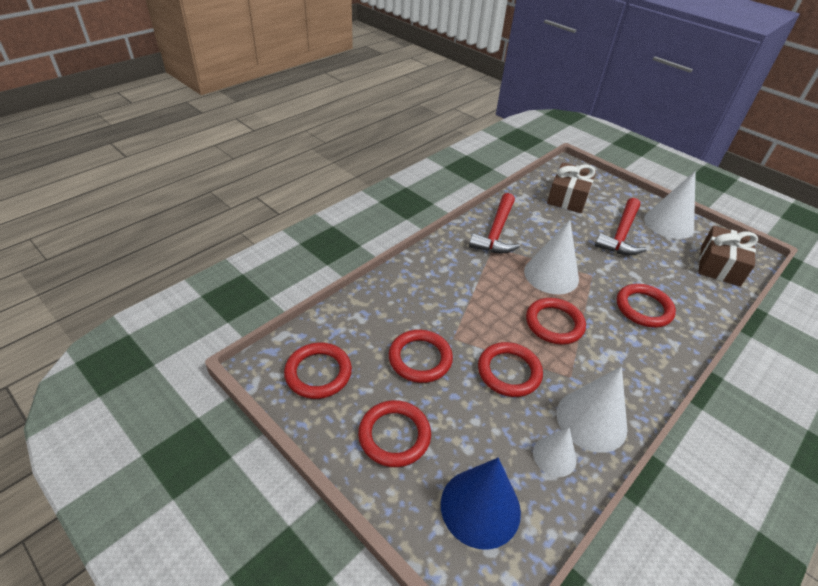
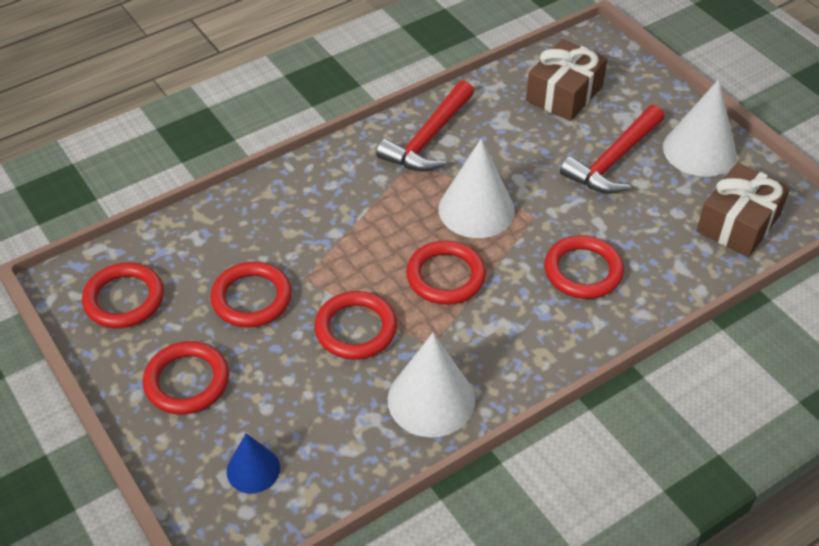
camera: 15 degrees right, 5 degrees up
(480, 507) = (253, 469): blue cone -> blue cone, size x0.58
(554, 456) = (364, 431): white cone -> none

